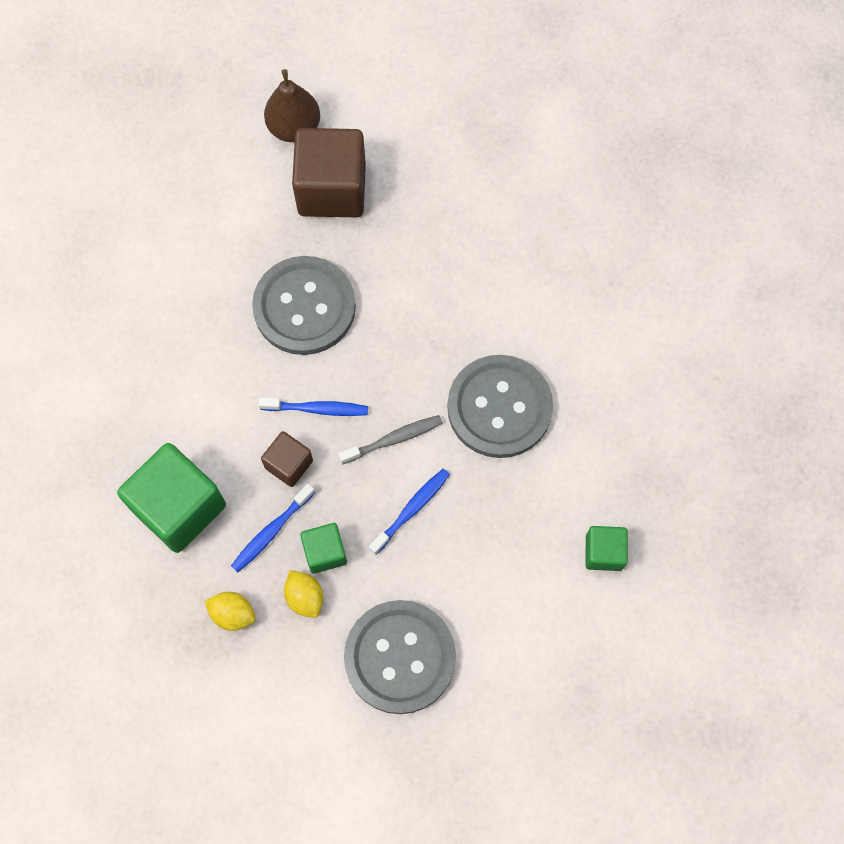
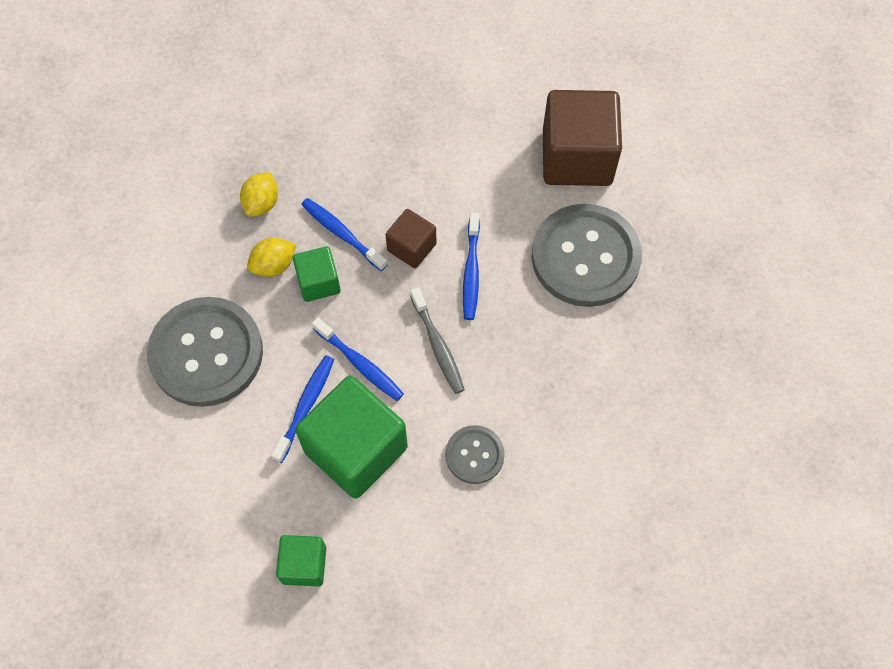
camera: 90 degrees right, 5 degrees down
(179, 507) = (369, 154): green cube -> green cube (356, 449)
(294, 127) = (800, 241): brown pear -> none
(332, 189) = (728, 281): brown cube -> brown cube (577, 157)
(454, 558) = (305, 406): none -> blue toothbrush
(499, 407) = (474, 455): grey button -> grey button, size x0.50

